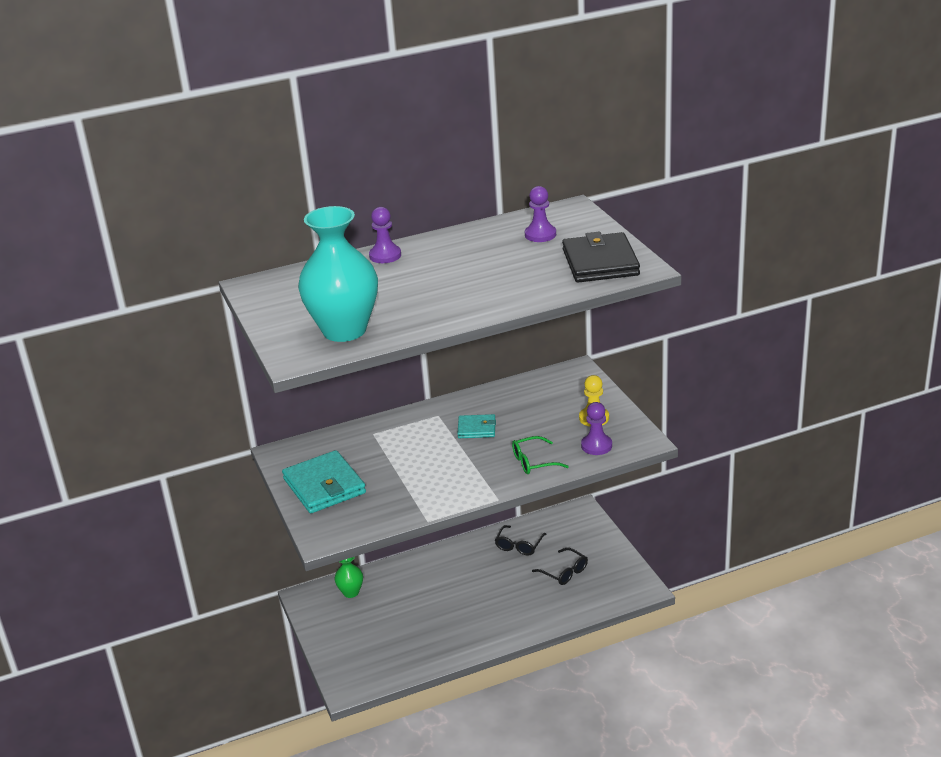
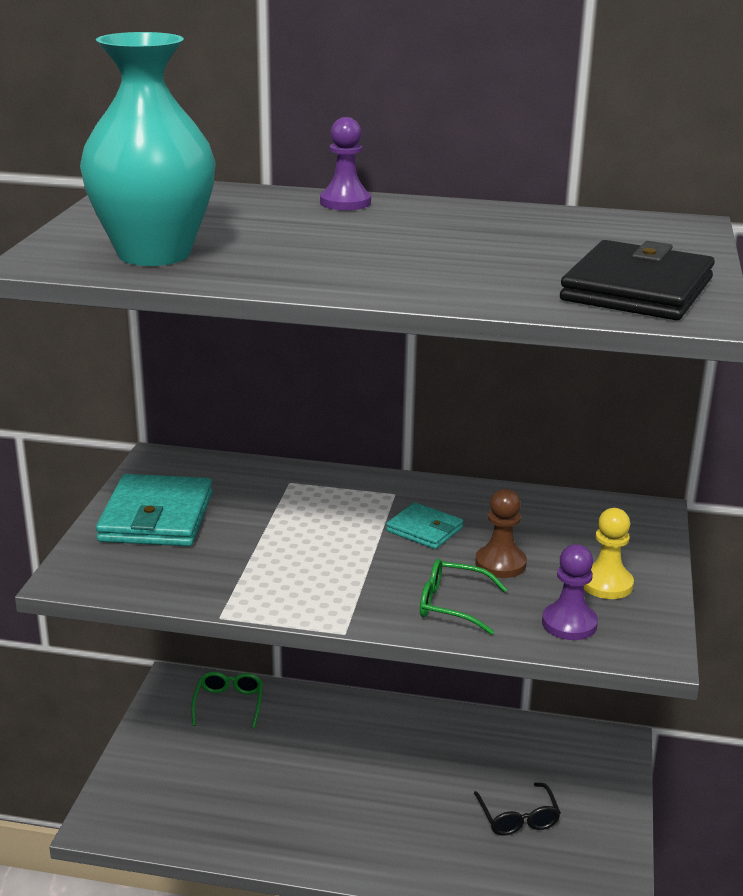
camera: 30 degrees right, 5 degrees down
(351, 592) = (229, 704): green vase -> green glasses
(519, 545) = (489, 749): black glasses -> none
(534, 430) = (500, 564): none -> brown pawn
(540, 235) = (593, 237): purple pawn -> none

